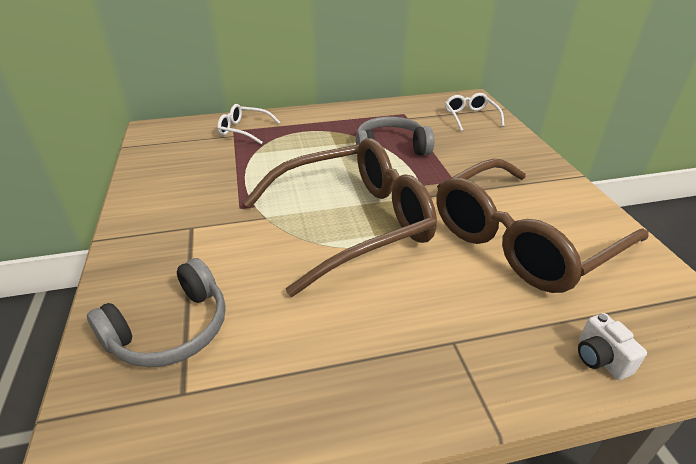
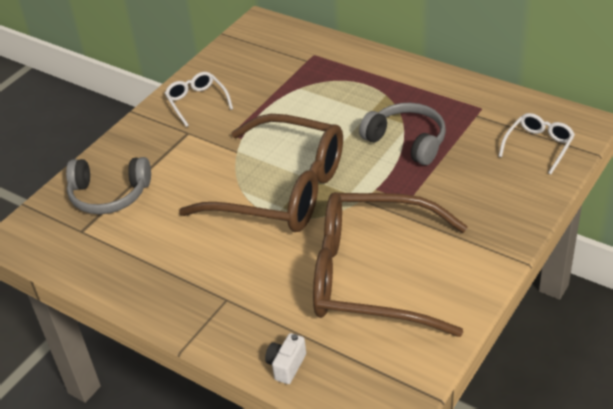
camera: 50 degrees right, 5 degrees up
(244, 130) = (321, 59): white glasses -> white glasses (197, 102)

